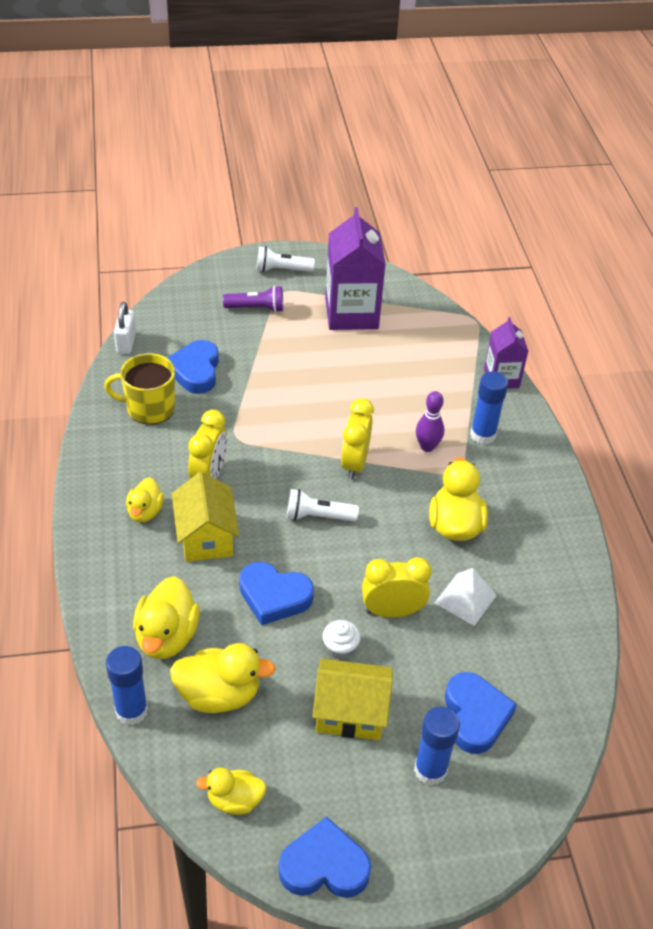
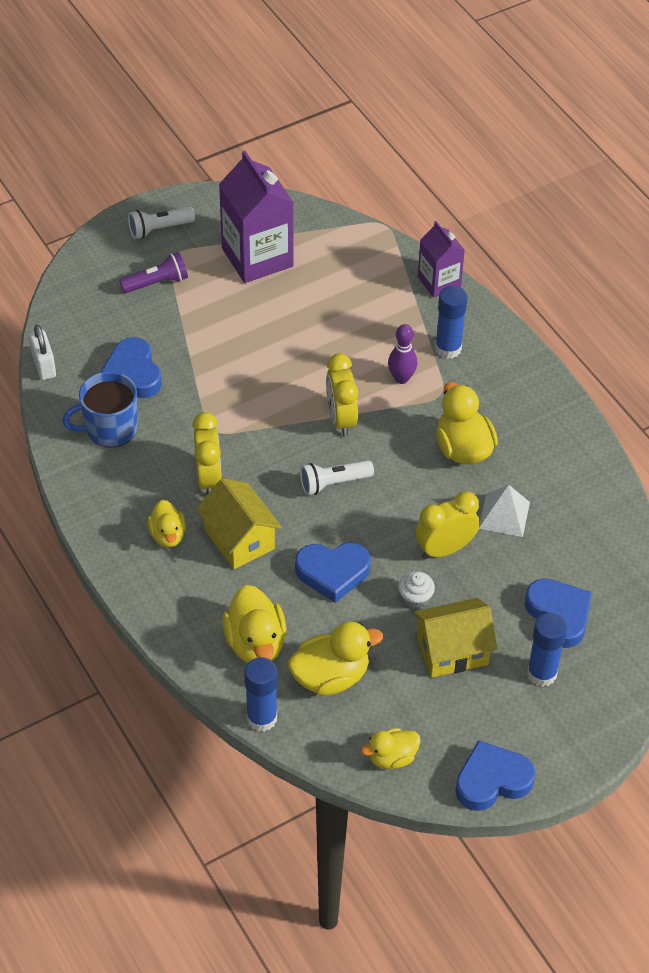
camera: 20 degrees left, 5 degrees up
(149, 408) = (110, 429): yellow mug -> blue mug

